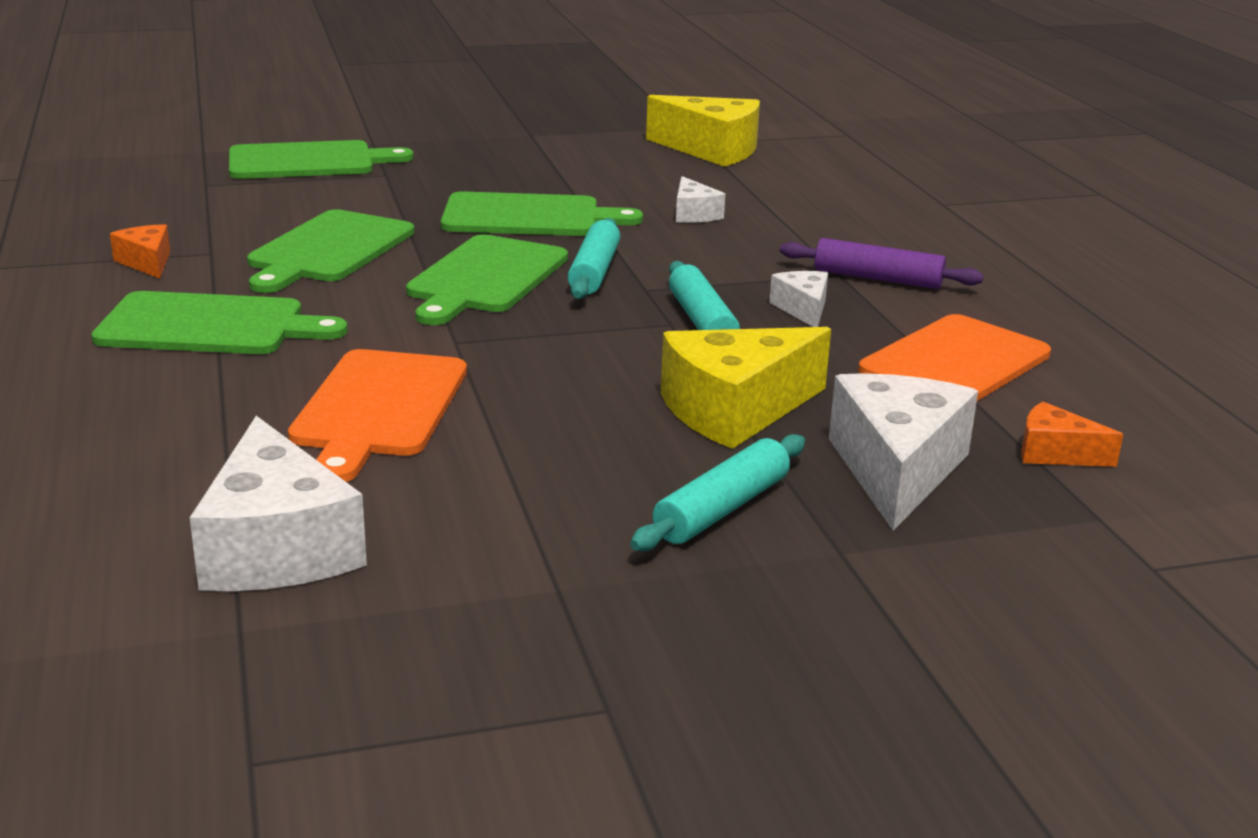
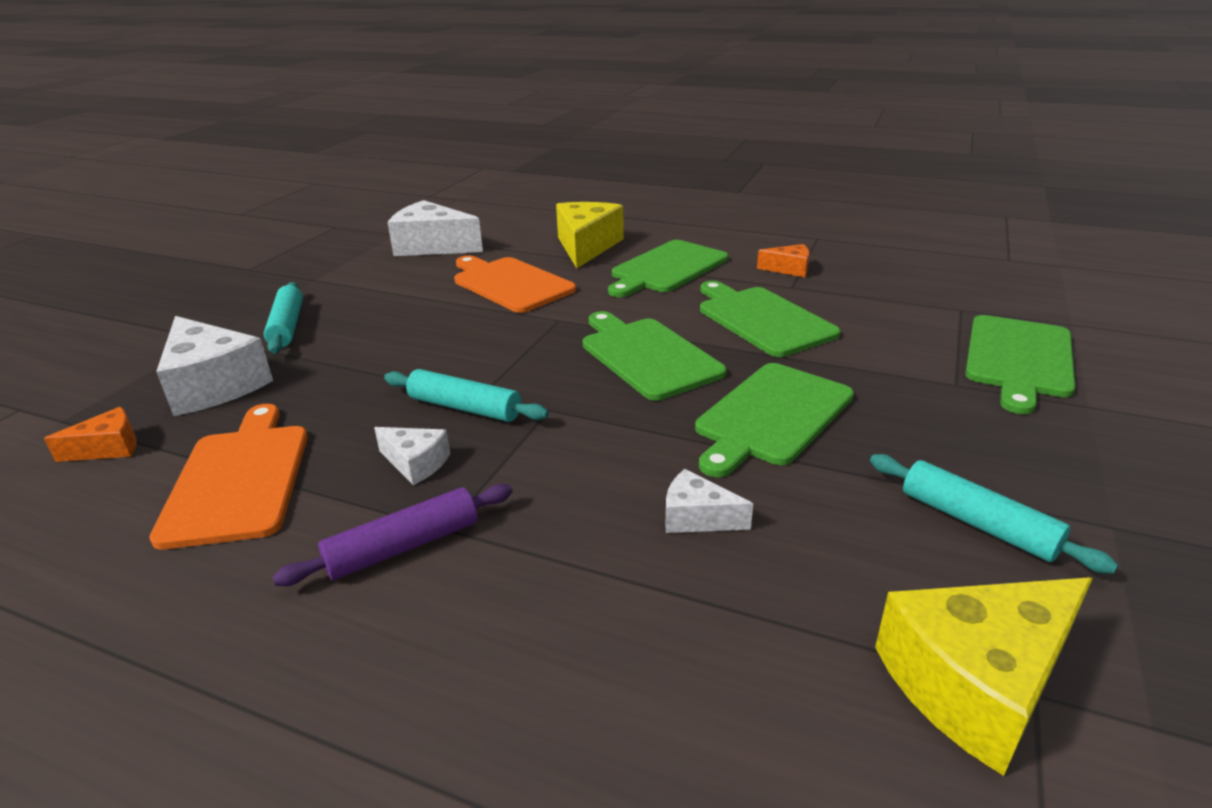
camera: 130 degrees right, 5 degrees up
(594, 271) = (608, 401): turquoise rolling pin -> turquoise rolling pin (977, 523)
(735, 410) = (348, 367): yellow cheese -> yellow cheese (586, 246)

